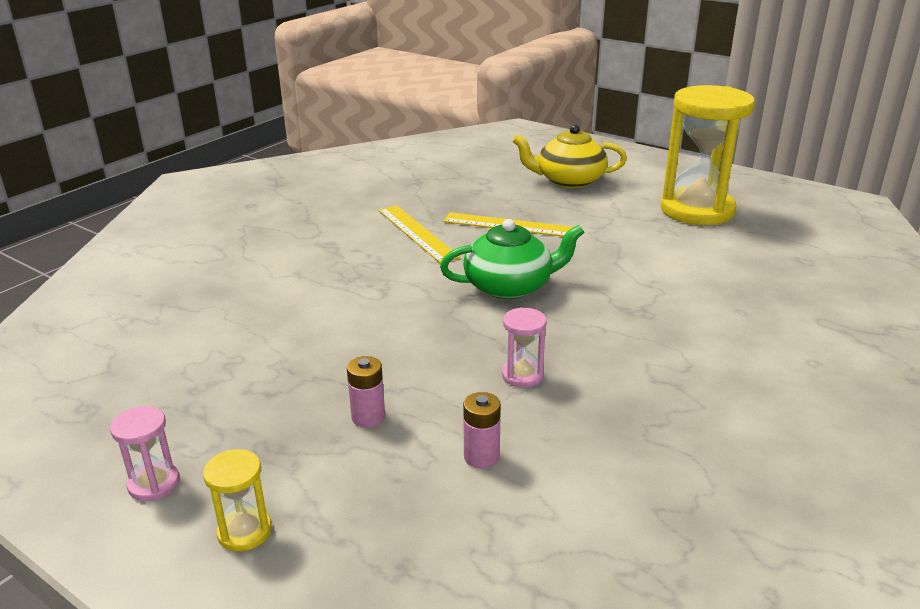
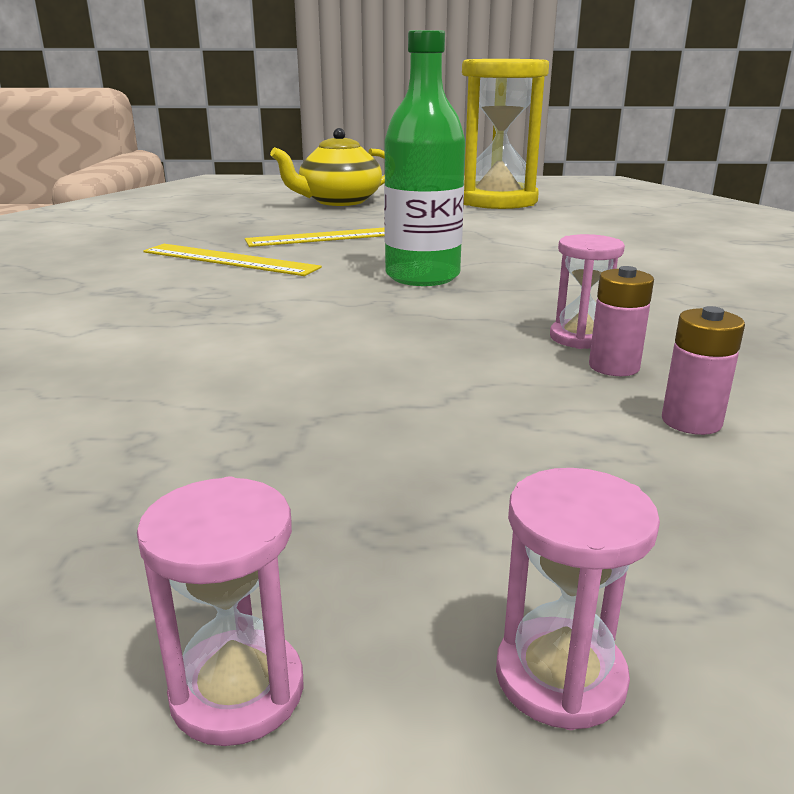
camera: 35 degrees left, 5 degrees down
(244, 531) = (560, 677): yellow hourglass -> pink hourglass
(368, 417) = (477, 434): pink battery -> pink battery (614, 367)
(510, 286) = (422, 276): green teapot -> green bottle

